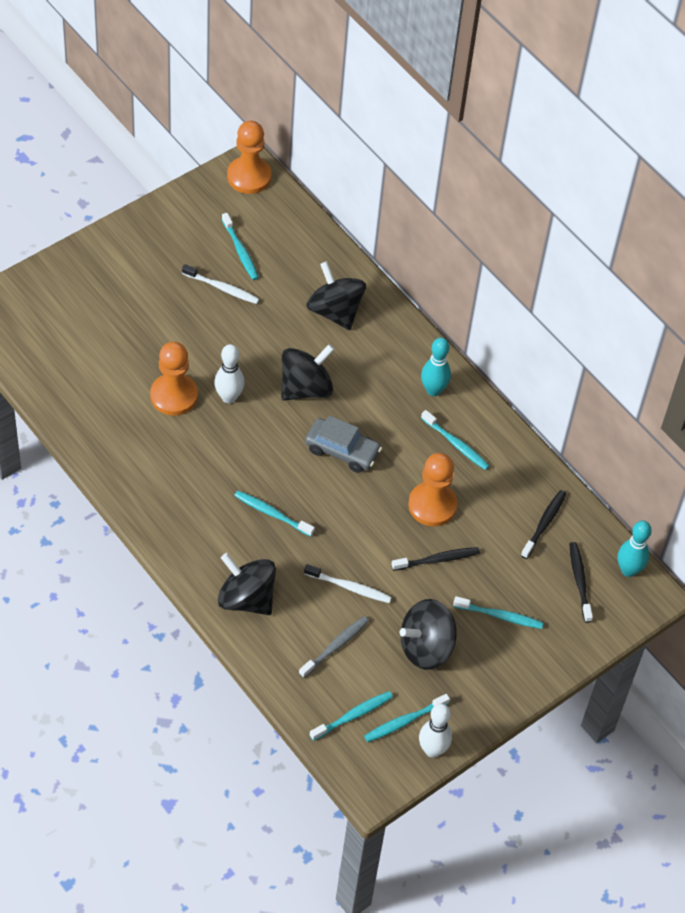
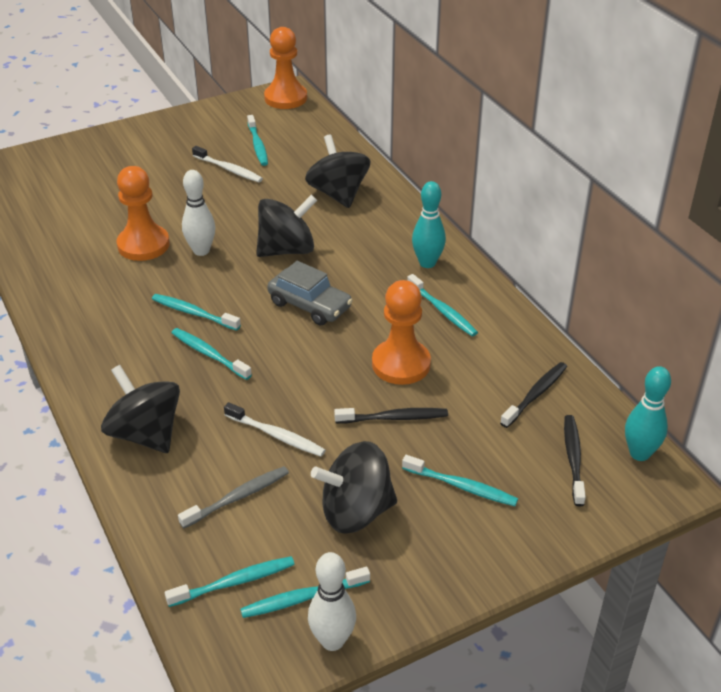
camera: 15 degrees right, 15 degrees down
(245, 471) = (193, 313): none -> turquoise toothbrush

